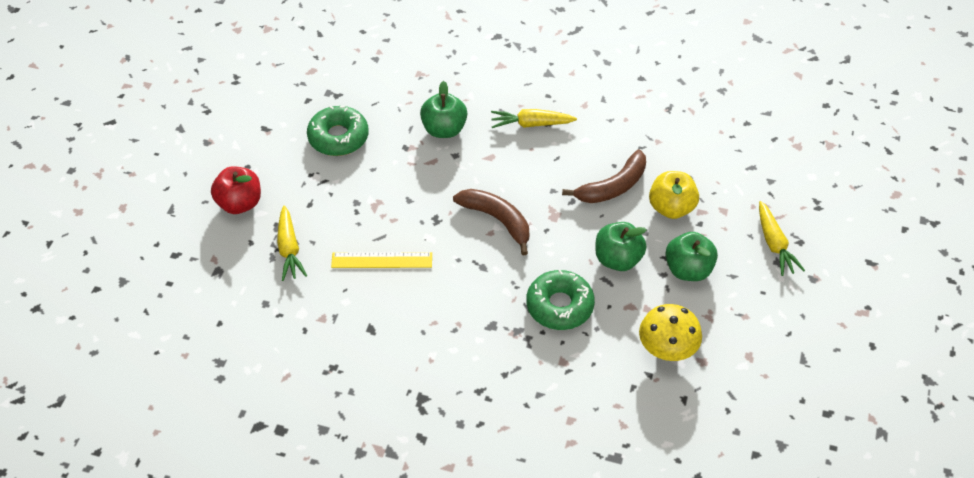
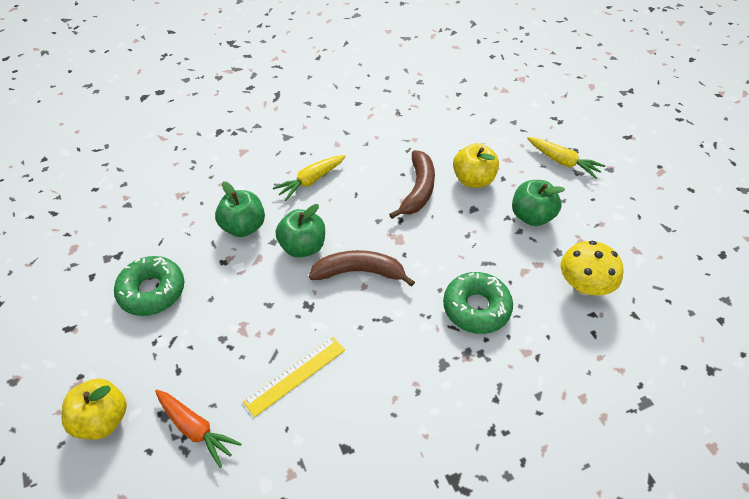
camera: 40 degrees left, 0 degrees up
(240, 203) = (103, 419): red apple -> yellow apple
(289, 249) = (195, 429): yellow carrot -> orange carrot
(618, 259) = (478, 241): green apple -> green apple (303, 246)

